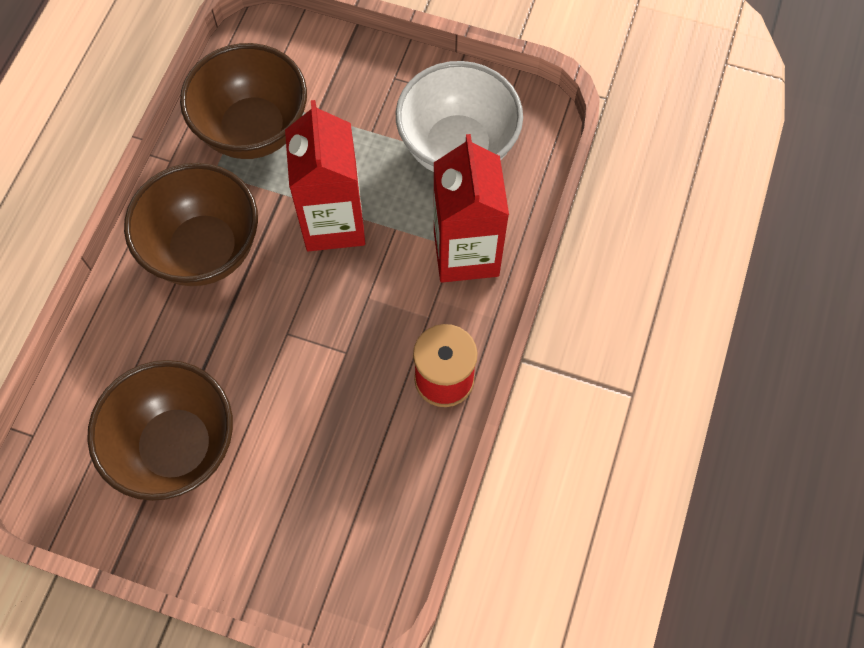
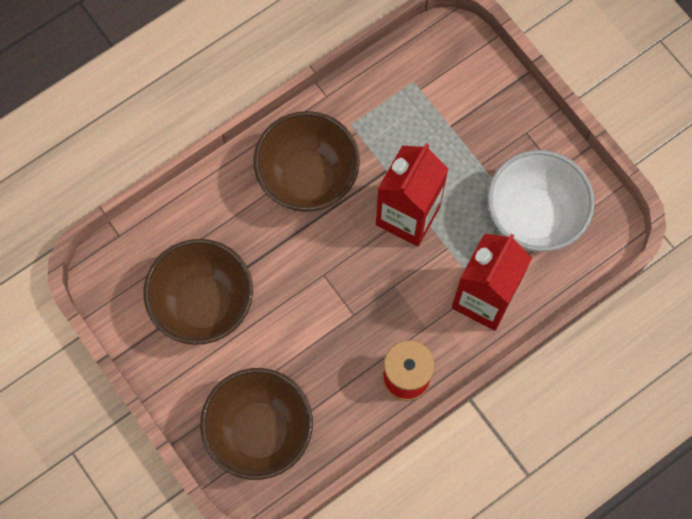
camera: 35 degrees right, 5 degrees up
(254, 130) = (398, 110): brown bowl -> brown bowl (260, 432)

